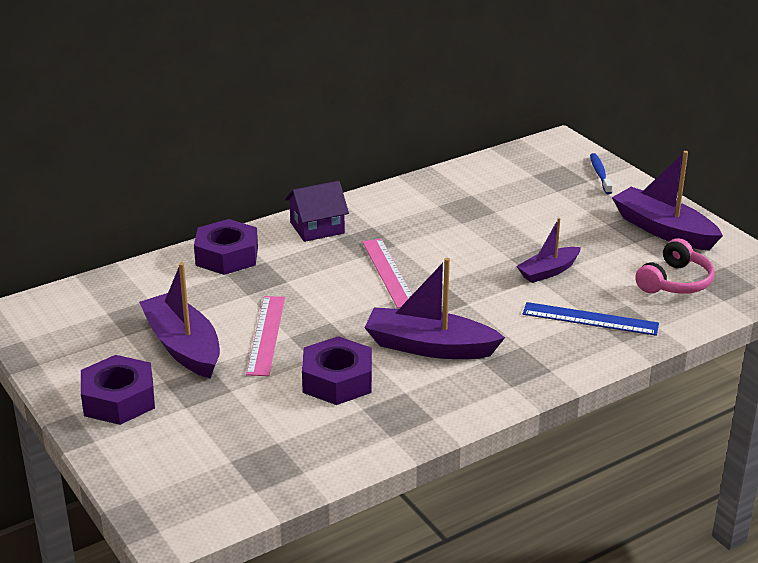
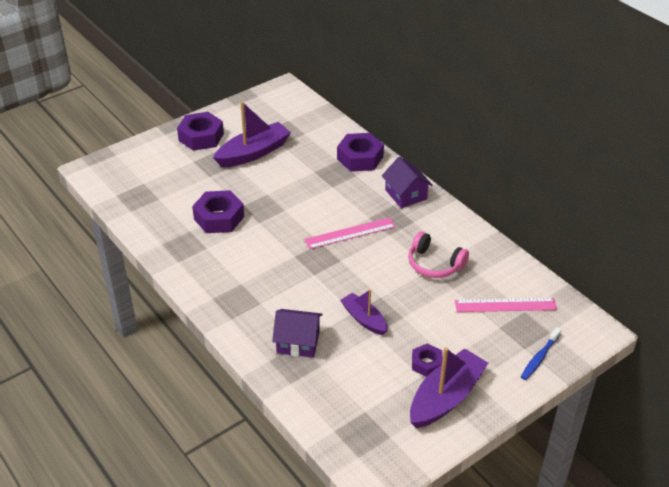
camera: 85 degrees right, 10 degrees up
(266, 335) = (268, 184): pink ruler -> pink ruler (505, 305)
(429, 347) = (257, 257): purple boat -> none
(590, 319) = (298, 342): blue ruler -> purple house
(600, 174) = (539, 357): blue toothbrush -> blue toothbrush turned 135 degrees clockwise
(616, 237) = (426, 364): none -> purple nut
(675, 282) = (359, 399): pink headphones -> pink headphones (434, 264)

